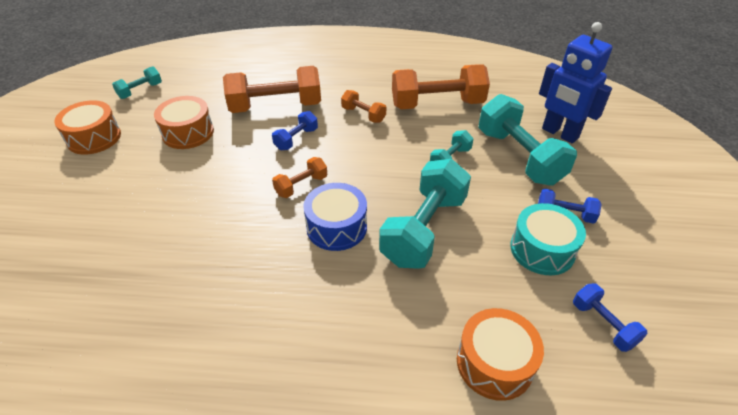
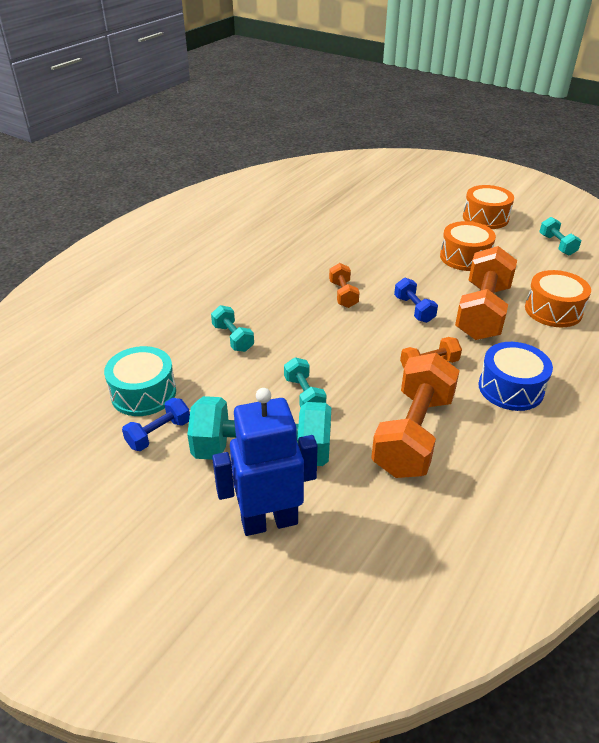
camera: 120 degrees right, 5 degrees down
(336, 227) = (279, 297): blue drum -> blue drum (510, 388)
(424, 229) = (233, 338): turquoise dumbbell -> turquoise dumbbell, size x0.49
(494, 363) = (100, 320): orange drum -> orange drum (553, 310)
(603, 324) = (55, 384): blue dumbbell -> none

